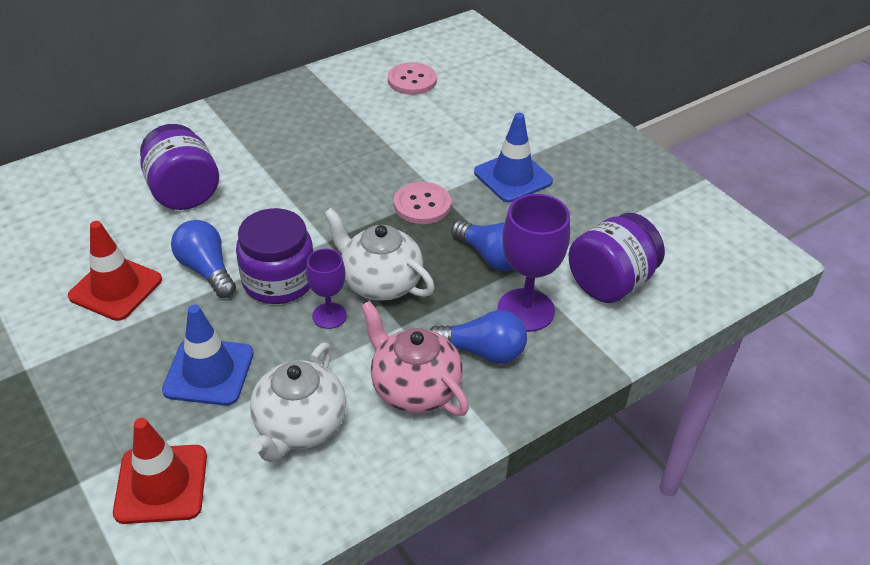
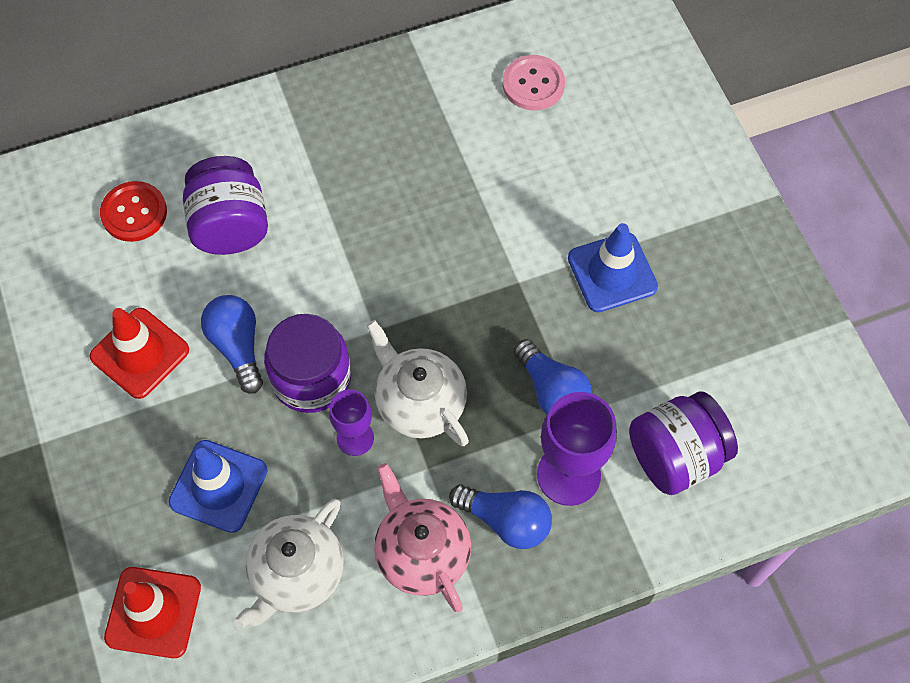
camera: 15 degrees right, 20 degrees up
(96, 196) = (134, 213): none -> red button
(422, 205) = (494, 296): pink button -> none

